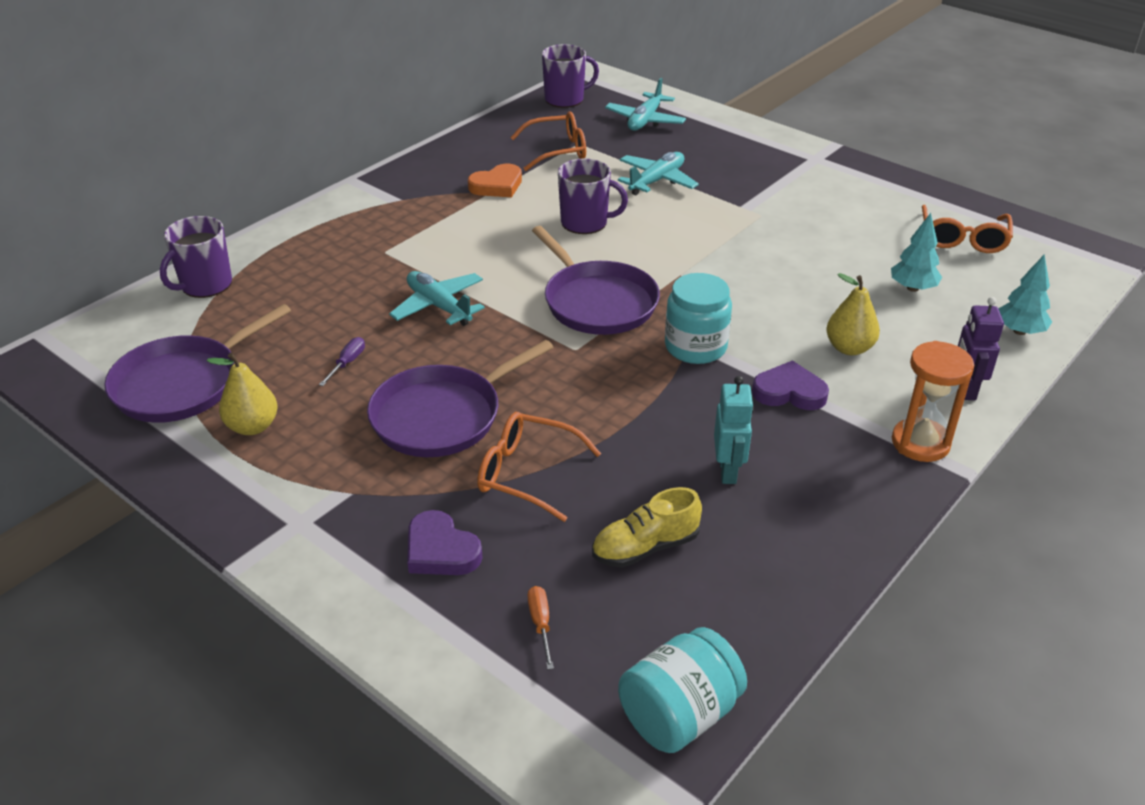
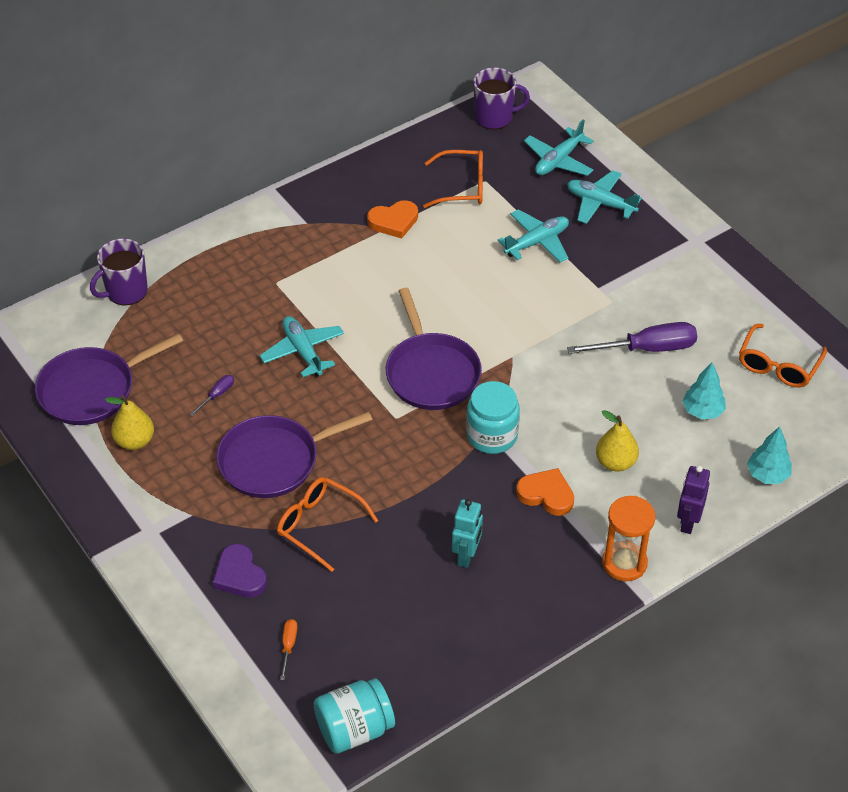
camera: 15 degrees right, 10 degrees up
(585, 223) = (454, 281): purple mug -> none
(645, 547) = (380, 605): yellow shoe -> none
(704, 144) = (600, 203): none -> turquoise plane
(789, 392) = (546, 494): purple heart -> orange heart
(820, 246) = (647, 348): none -> purple screwdriver

